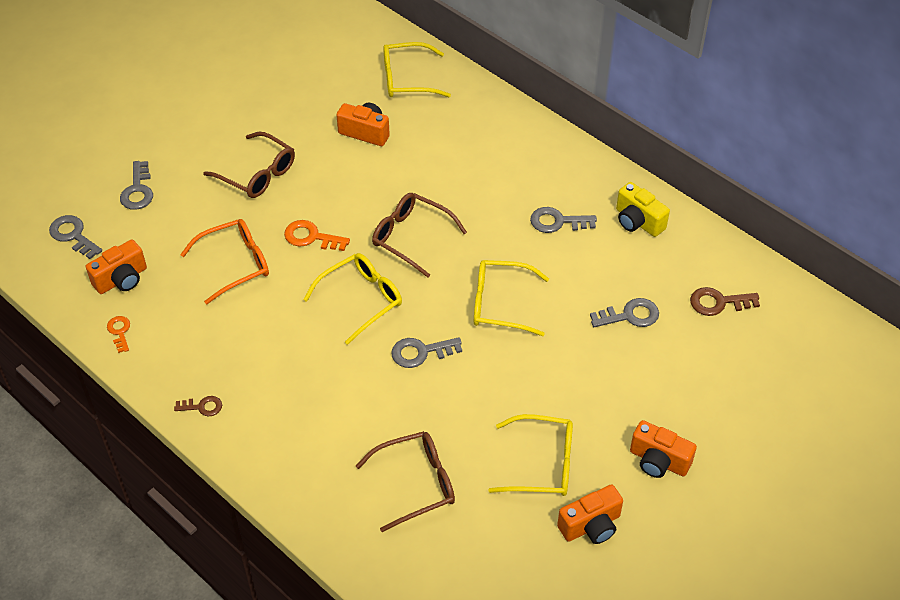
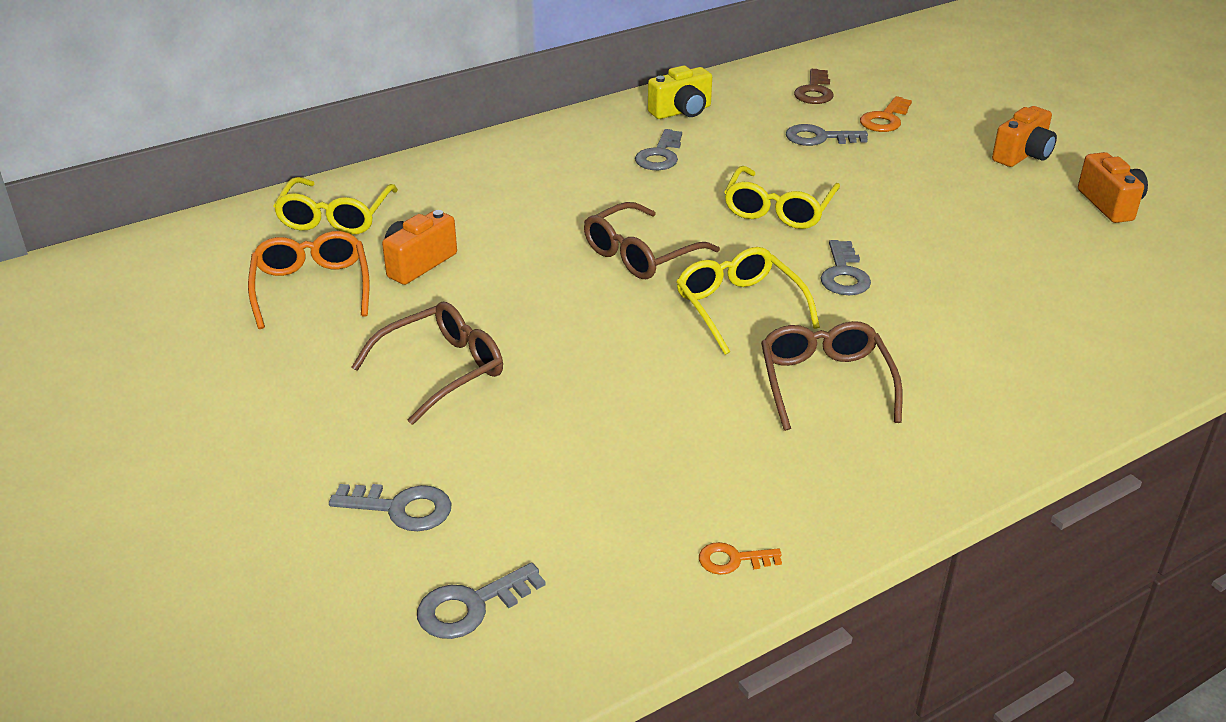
camera: 75 degrees left, 15 degrees down
(121, 279) = (610, 547): orange camera -> none
(202, 407) = (911, 477): brown key -> none
(235, 264) = (627, 413): orange glasses -> orange glasses (312, 288)
(311, 237) = (602, 335): orange key -> orange key (885, 119)
(416, 483) = (1055, 306): brown glasses -> brown glasses (825, 383)
(542, 464) = (1026, 220): yellow glasses -> none
(630, 315) = (819, 138): grey key -> grey key turned 90 degrees counterclockwise

